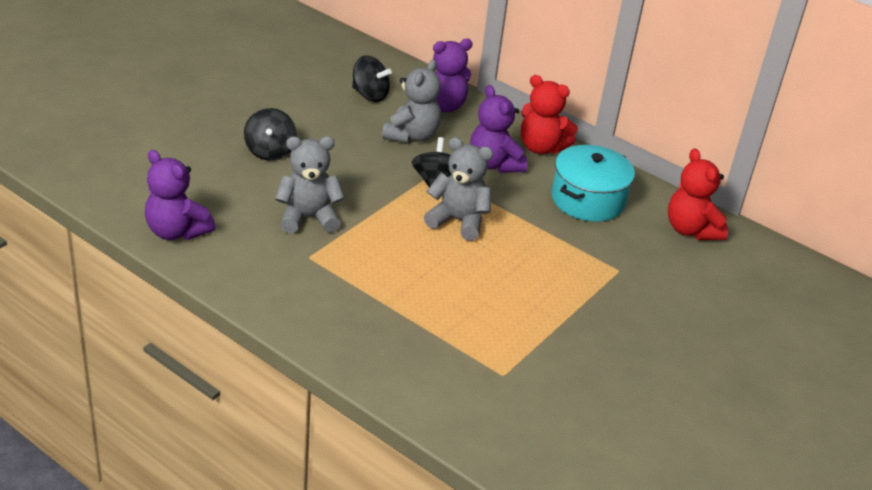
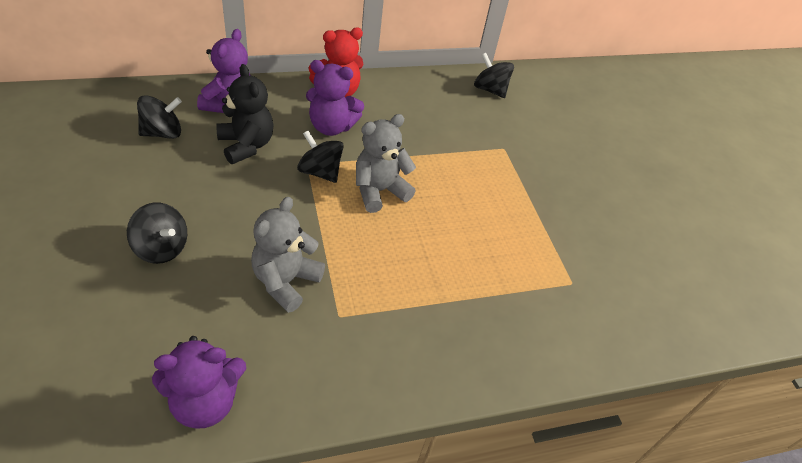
camera: 55 degrees left, 10 degrees up
(412, 135) = (246, 145): grey teddy bear -> black teddy bear
(588, 200) = (418, 111): turquoise pot -> none
(691, 230) = (490, 90): red teddy bear -> black spinning top

